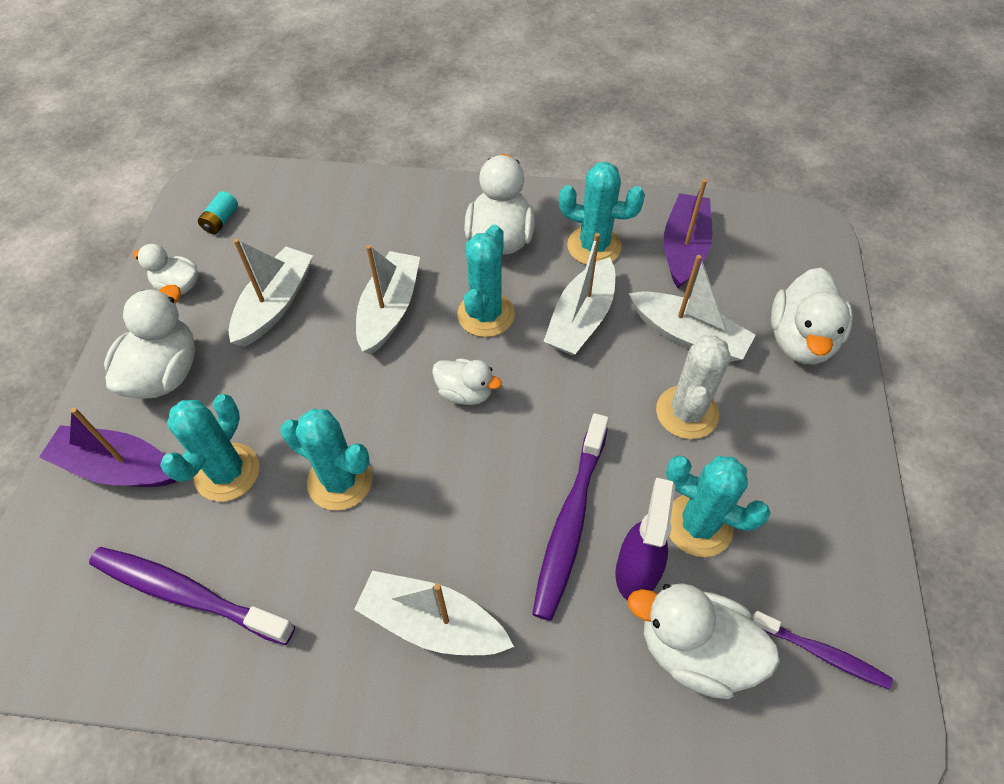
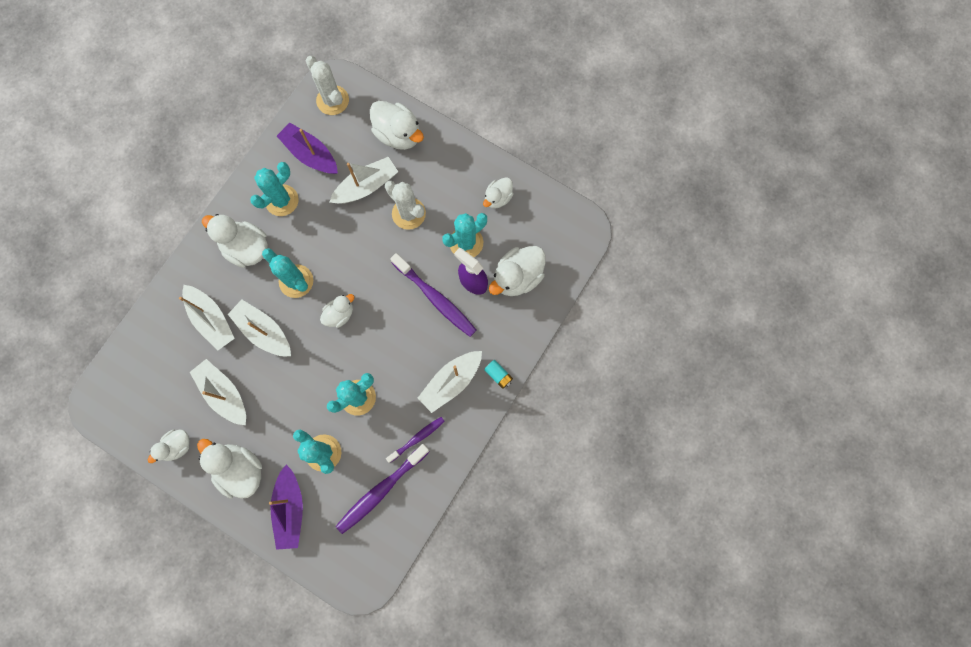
camera: 65 degrees left, 20 degrees up
(118, 467) = (290, 509): purple boat -> purple boat turned 45 degrees counterclockwise
(221, 220) = (136, 405): turquoise battery -> turquoise battery (498, 375)
(581, 319) = (326, 233): white boat -> white boat (211, 320)
(782, 238) = (332, 100): none -> white cactus
(814, 540) = (498, 198): none -> white duck
(821, 653) = (543, 227): purple toothbrush -> purple toothbrush (417, 438)

